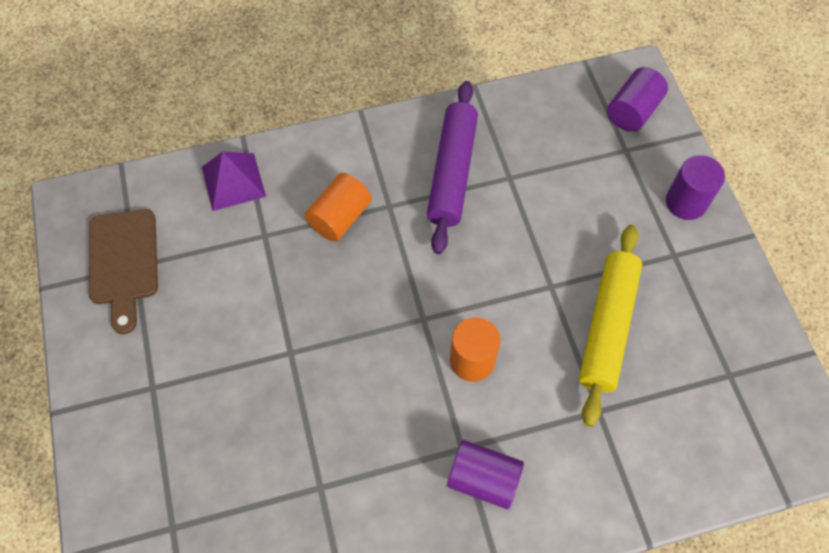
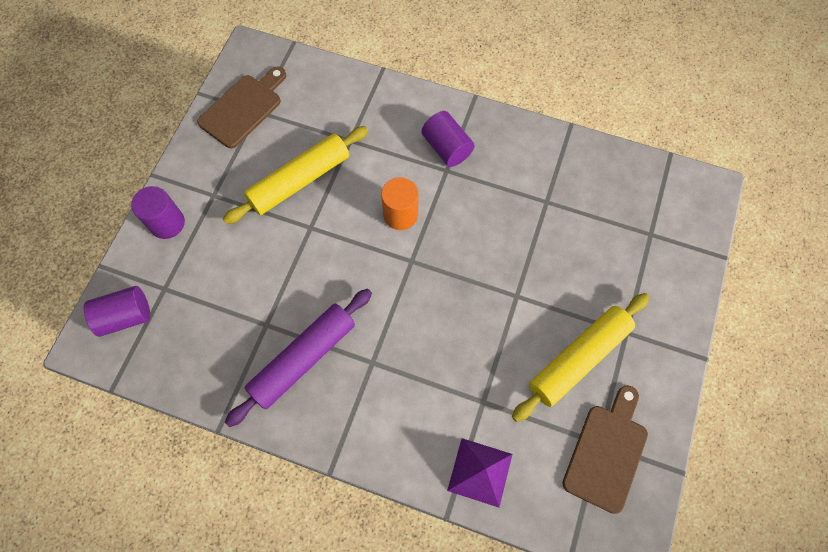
camera: 145 degrees left, 5 degrees up
(191, 329) = (578, 358): none -> yellow rolling pin
(340, 217) = (415, 378): orange cylinder -> none
(747, 368) = (243, 108): none -> brown cutting board

